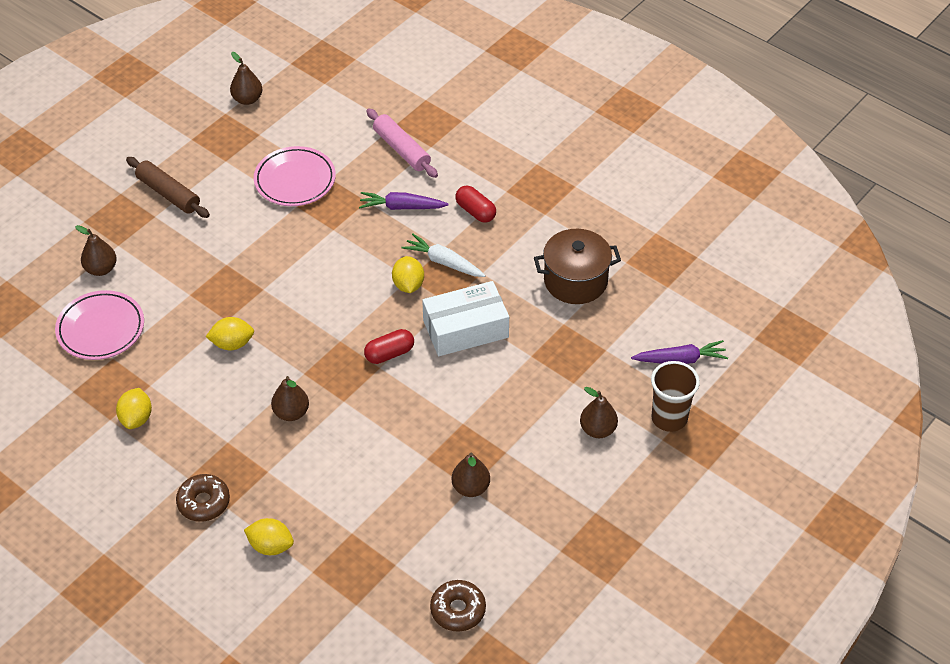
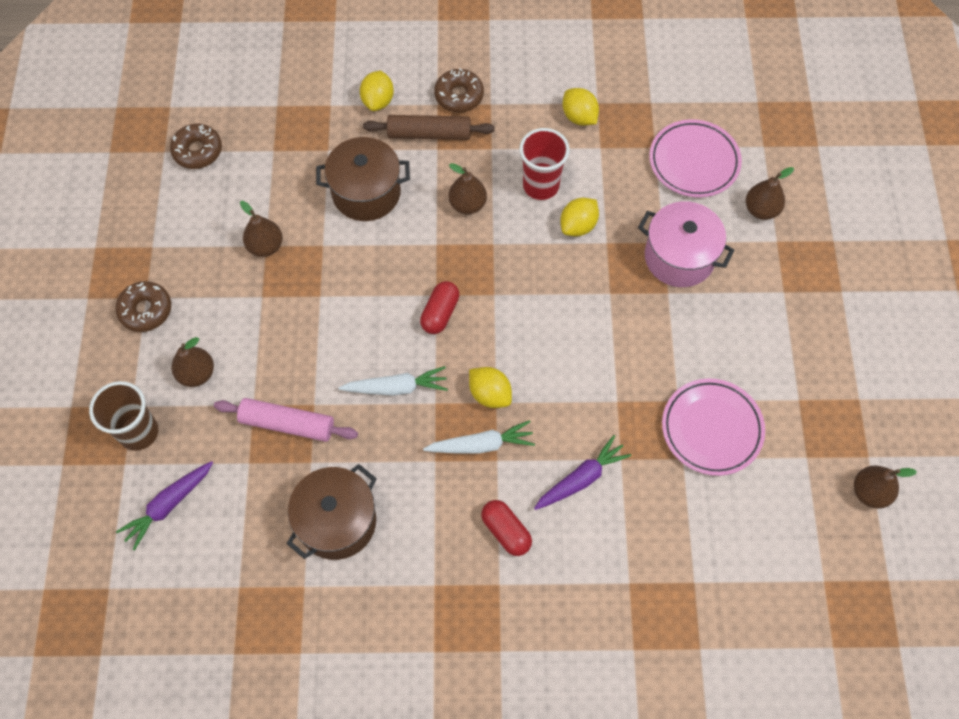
camera: 140 degrees right, 15 degrees up
(168, 193) = (802, 323): brown rolling pin -> brown rolling pin (429, 134)
(192, 278) = (679, 257): none -> pink pot
(224, 389) = (541, 185): none -> red cup
(271, 546) = (378, 101): yellow lemon -> yellow lemon turned 60 degrees counterclockwise
(356, 475) = (366, 193): none -> brown pot
(401, 149) = (653, 553): pink rolling pin -> pink rolling pin (287, 424)
(465, 329) = (396, 387): white box -> white carrot
(475, 211) = (506, 531): red capsule -> red capsule turned 45 degrees clockwise
(602, 502) = (146, 310): none -> brown donut

